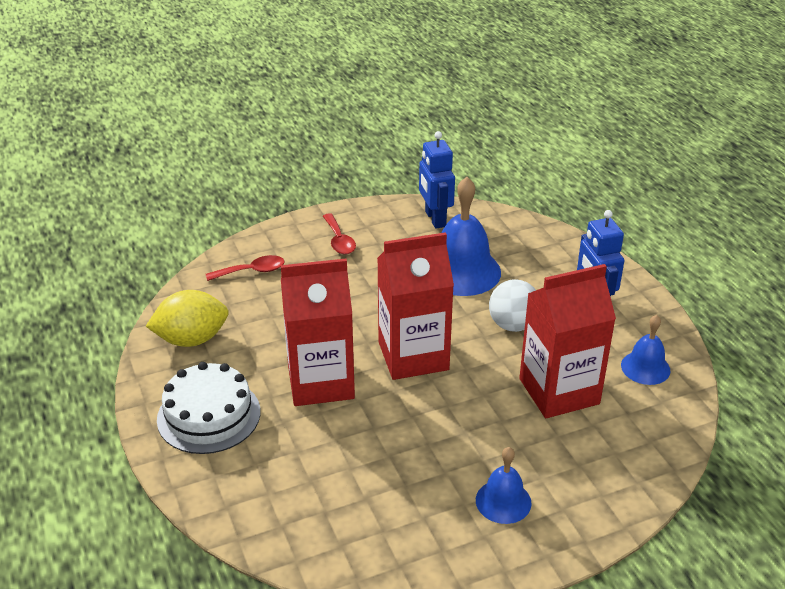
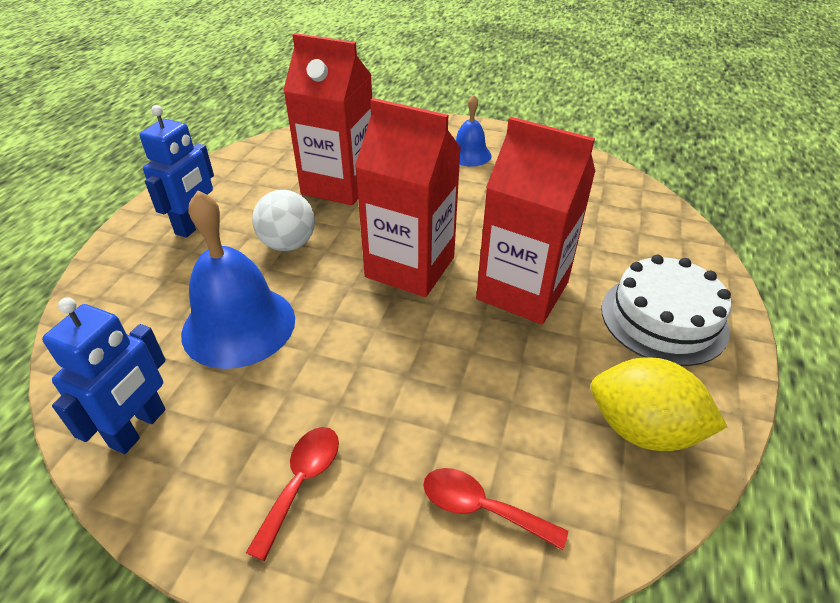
camera: 140 degrees left, 5 degrees up
(645, 367) = (257, 168): blue bell -> none

